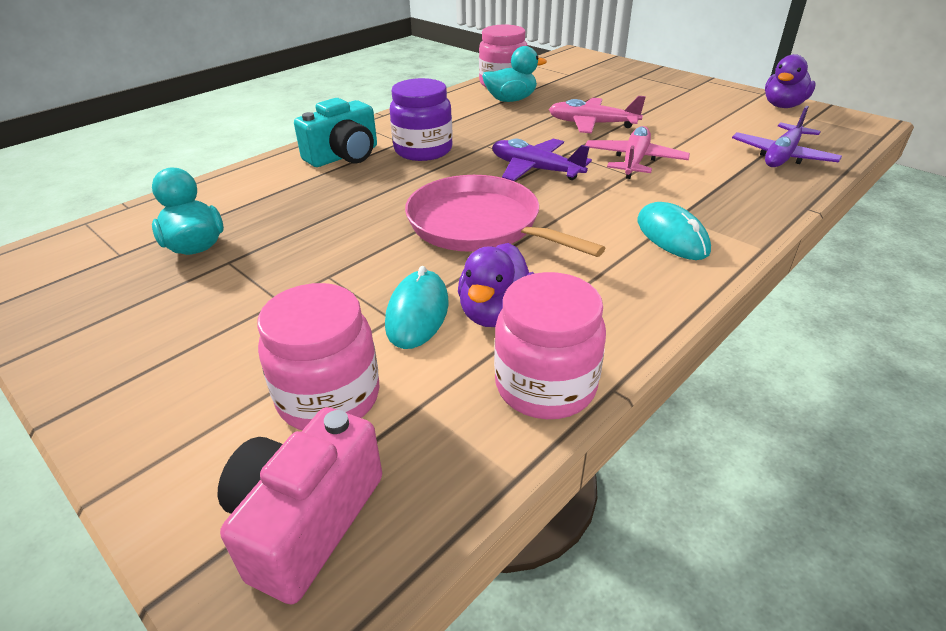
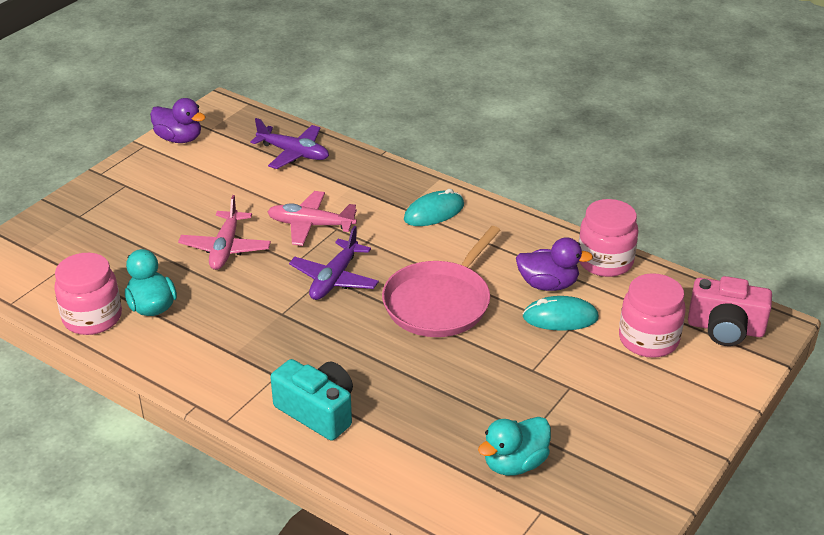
camera: 100 degrees left, 0 degrees up
(423, 150) = (298, 355): purple jar -> none

